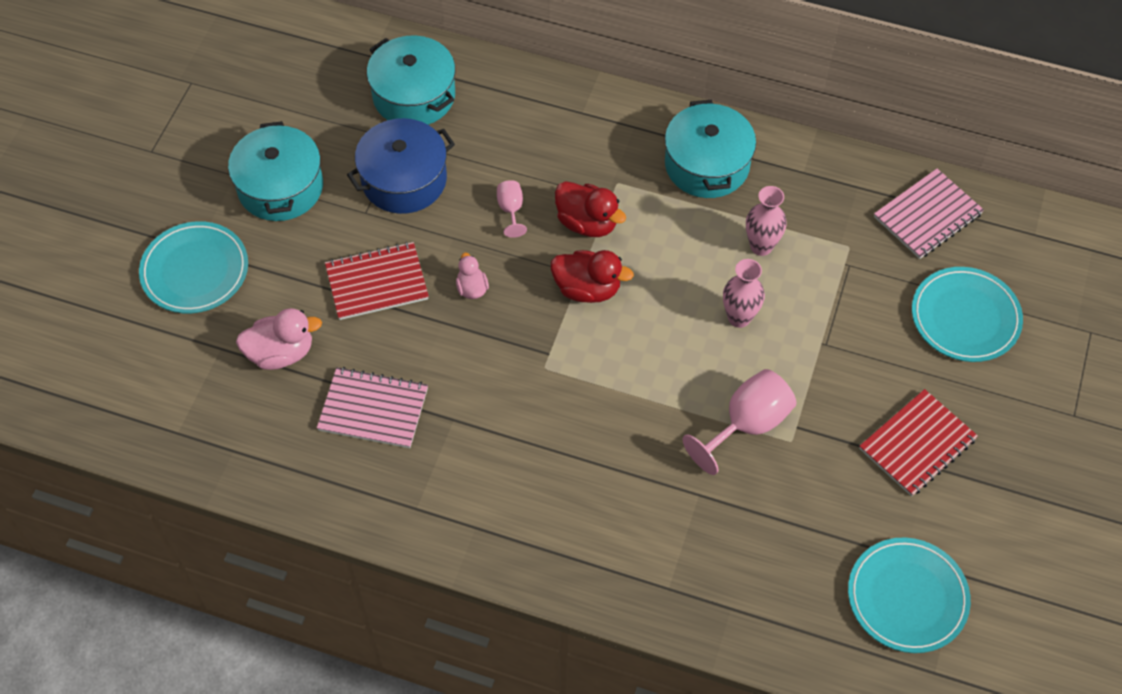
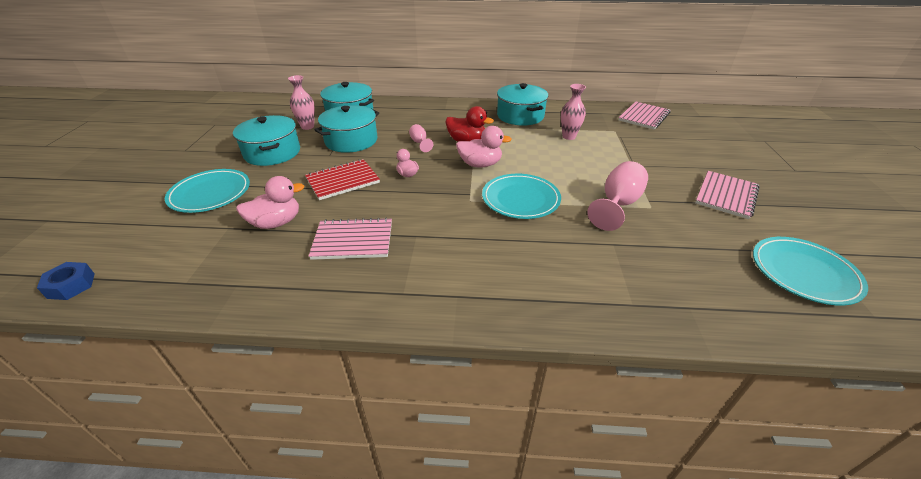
camera: 15 degrees left, 20 degrees down
(55, 407) = (71, 285): none -> blue nut
(404, 180) = (351, 140): blue pot -> turquoise pot
(587, 289) = (480, 164): red duck -> pink duck
(739, 318) = (577, 162): pink vase -> pink vase (307, 127)
(917, 444) = (726, 196): red notebook -> pink notebook
(965, 317) = (698, 145): turquoise plate -> turquoise plate (520, 199)

